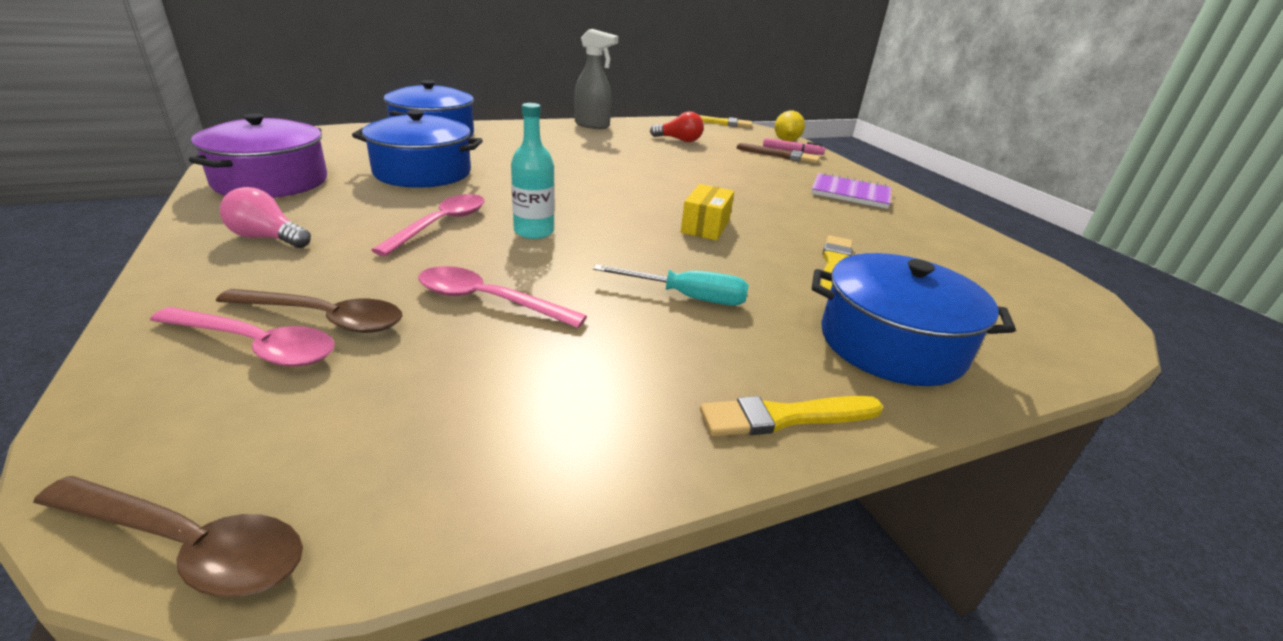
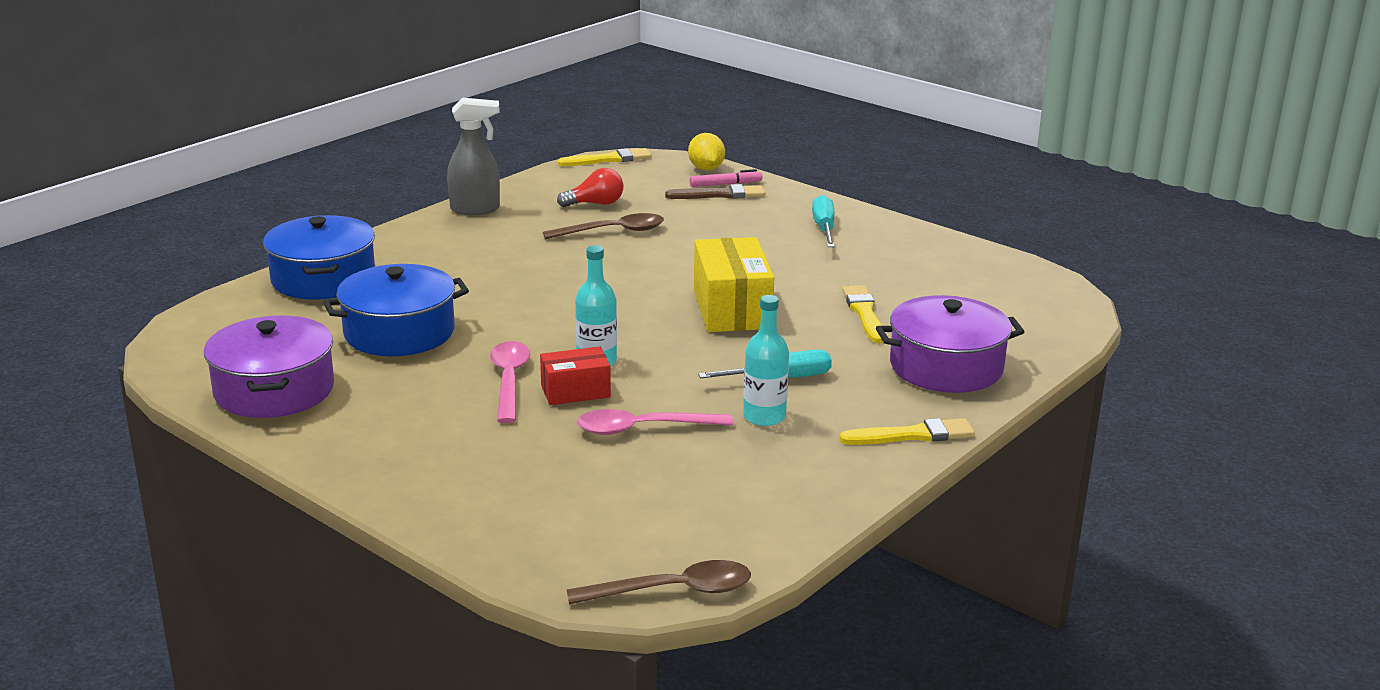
camera: 25 degrees left, 5 degrees down
(257, 346) = (535, 508): pink spoon -> none
(268, 238) = (387, 440): pink light bulb -> none
(325, 318) = (548, 478): brown spoon -> brown spoon (613, 231)
(480, 249) = (575, 391): none -> red box
(625, 330) = (764, 416): none -> turquoise bottle
(705, 226) = (731, 309): yellow box -> yellow box, size x1.71
(785, 417) = (912, 435): yellow brush -> yellow brush turned 150 degrees counterclockwise
(850, 193) = (824, 228): purple notebook -> turquoise screwdriver
(891, 343) = (946, 367): blue pot -> purple pot

